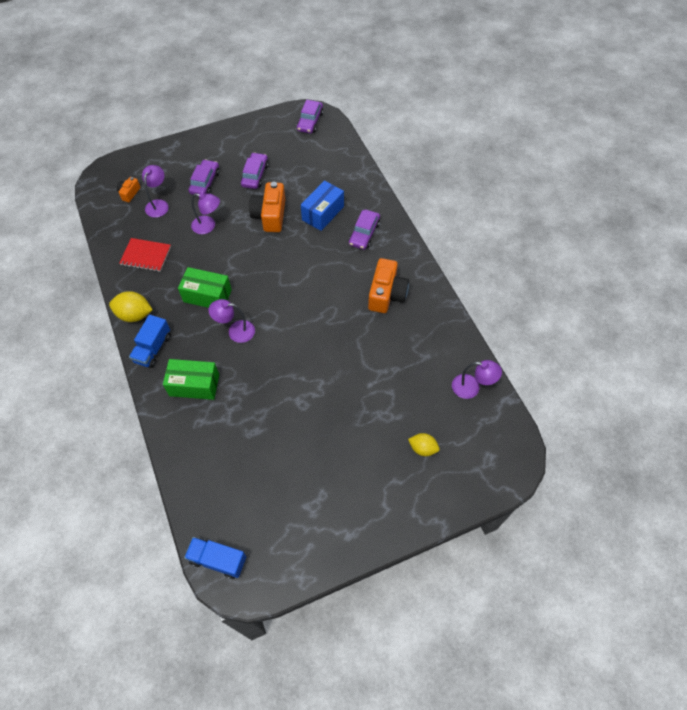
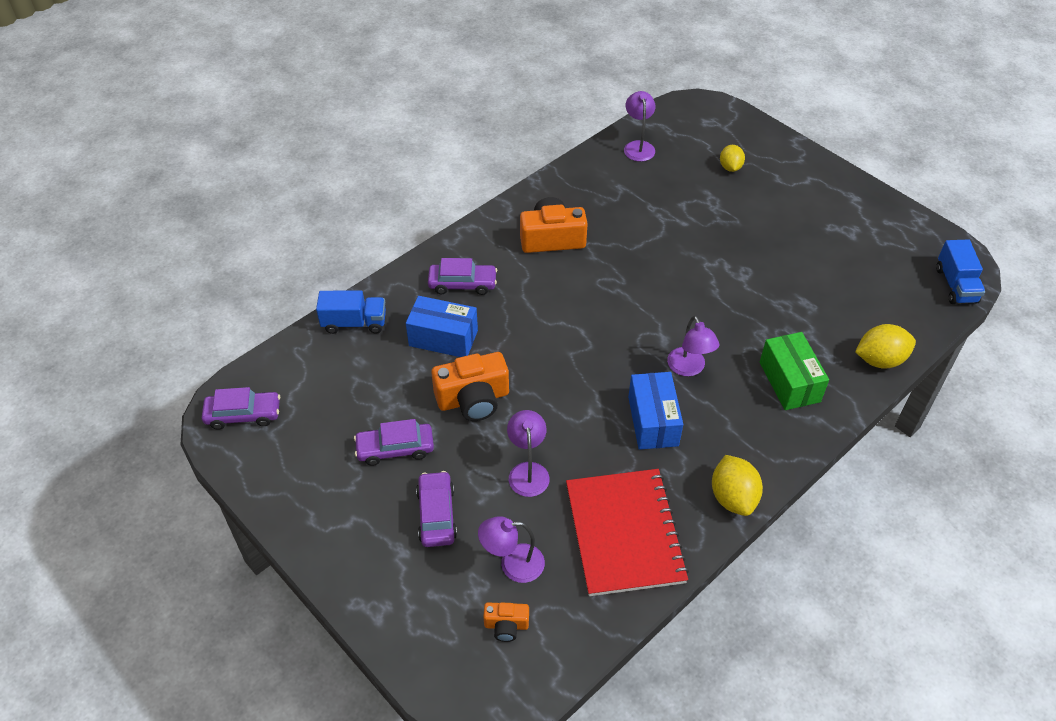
camera: 110 degrees left, 10 degrees down
(146, 256) = (624, 533): red notebook -> red notebook, size x1.74
(153, 348) = (769, 450): blue truck -> blue truck (354, 323)
(180, 454) = (880, 360): none -> yellow lemon
(205, 182) = (437, 514): purple car -> purple car turned 90 degrees clockwise
(207, 296) = (653, 421): green box -> blue box

